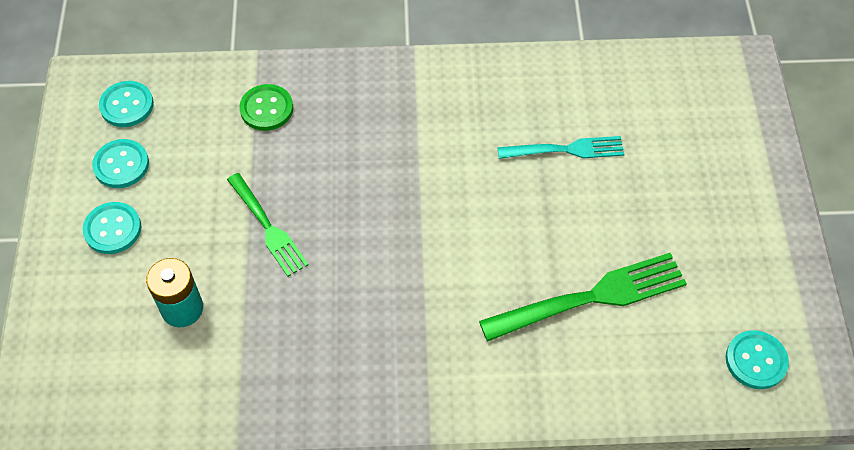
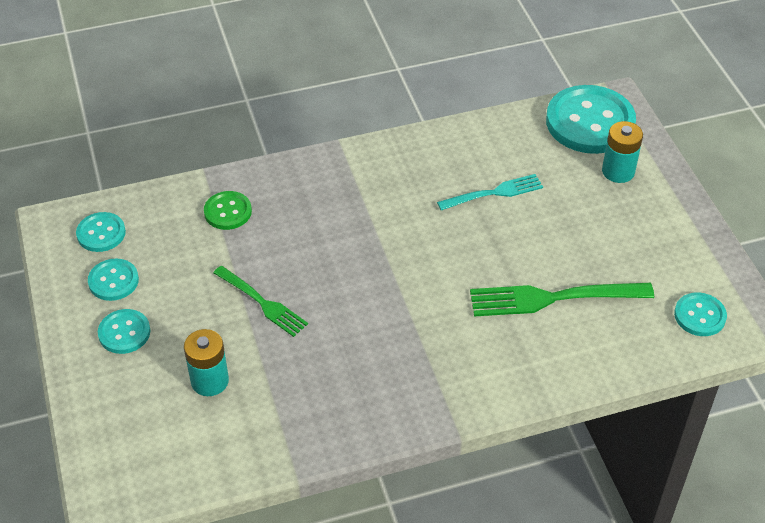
camera: 15 degrees left, 10 degrees down
(591, 297) = (553, 298): green fork -> green fork turned 150 degrees counterclockwise
(705, 84) = (590, 122): none -> turquoise button
(718, 153) = (618, 171): none -> turquoise battery

